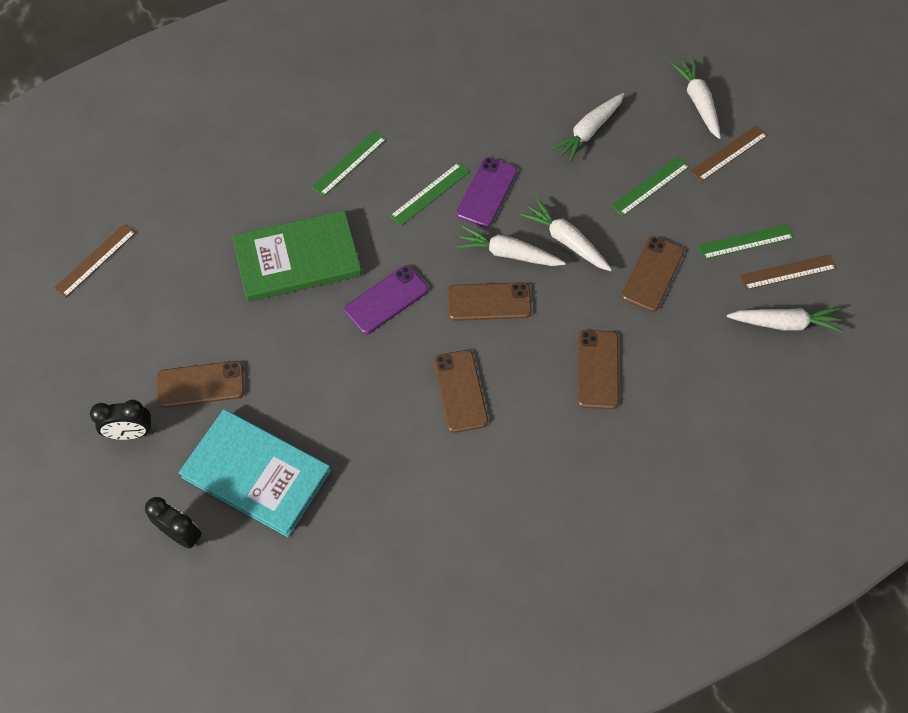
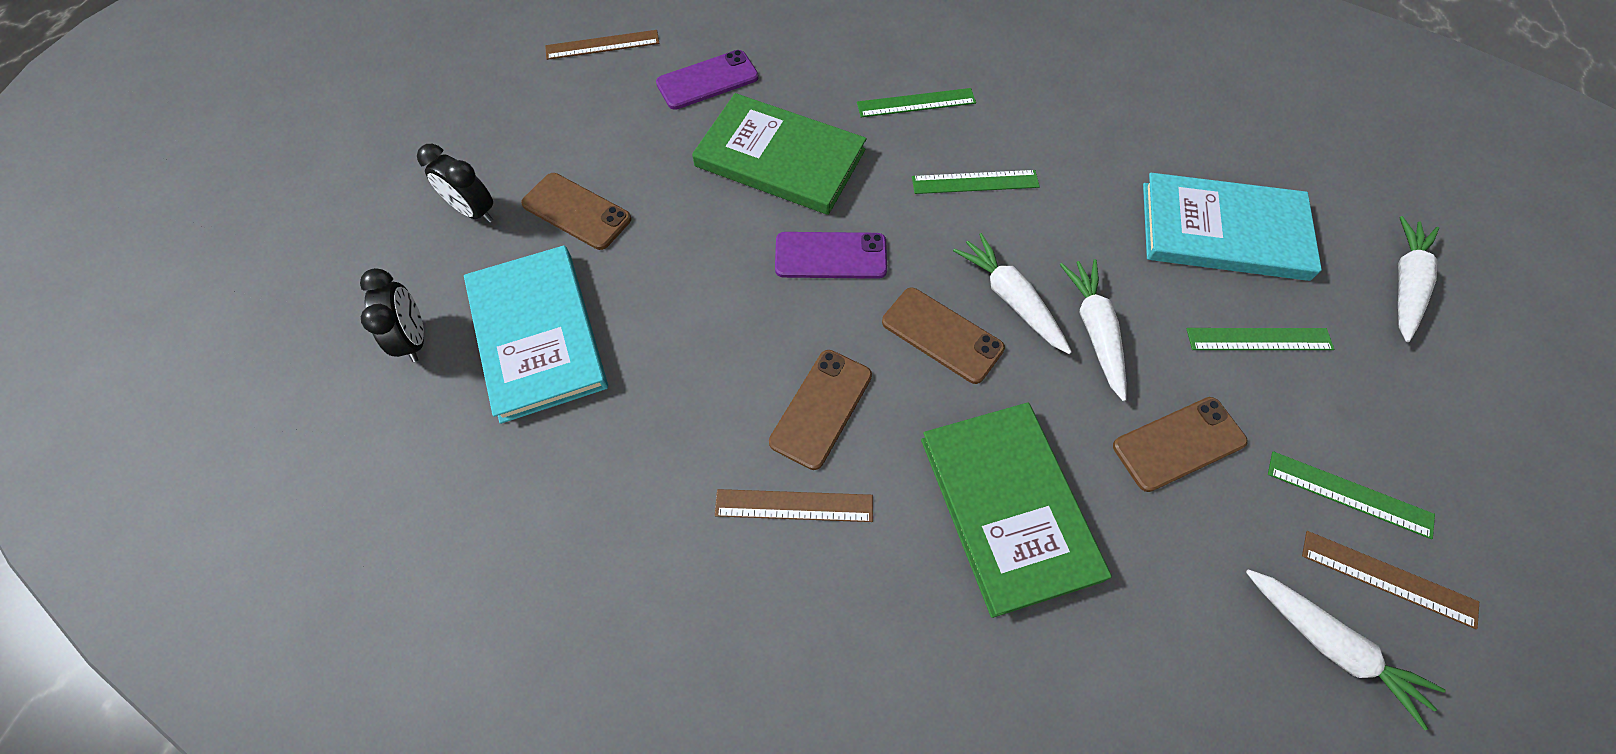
camera: 40 degrees right, 0 degrees up
(487, 192) = (1041, 220): purple phone -> purple phone (707, 80)
(588, 132) = (1223, 231): white carrot -> turquoise book
(597, 369) = (1008, 507): brown phone -> green book
(729, 153) = (1406, 369): brown ruler -> brown ruler (794, 505)

